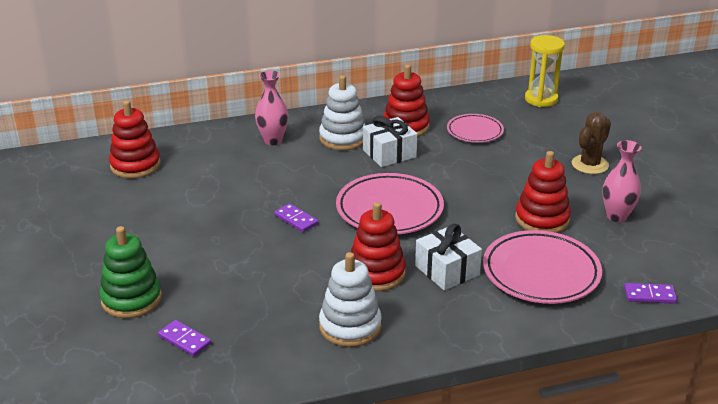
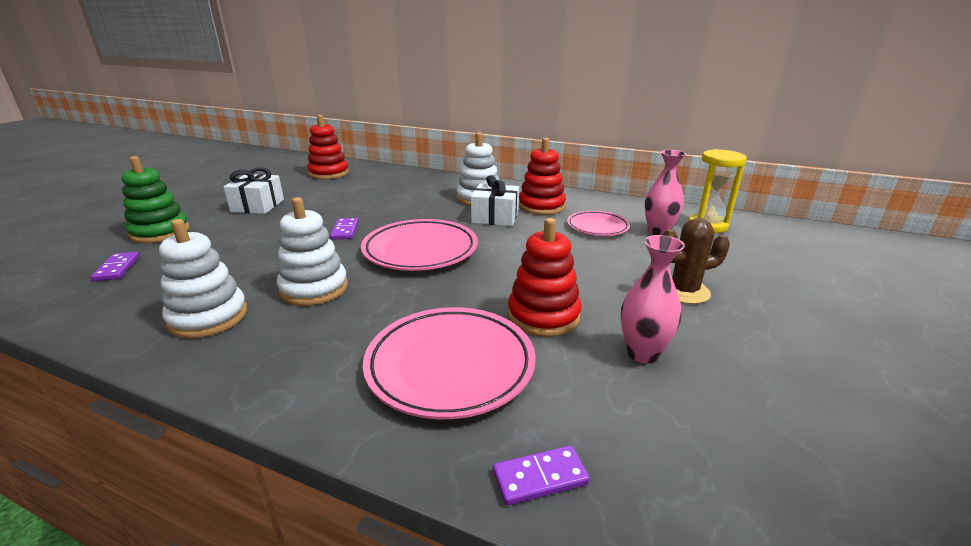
camera: 40 degrees right, 5 degrees down
(273, 140) = (430, 186): pink vase -> pink vase (658, 232)
(376, 273) = (314, 288): red stacking toy -> white stacking toy
(447, 270) = (369, 315): white gift -> white gift (258, 206)
(649, 295) = (540, 478): purple domino -> purple domino turned 60 degrees counterclockwise

